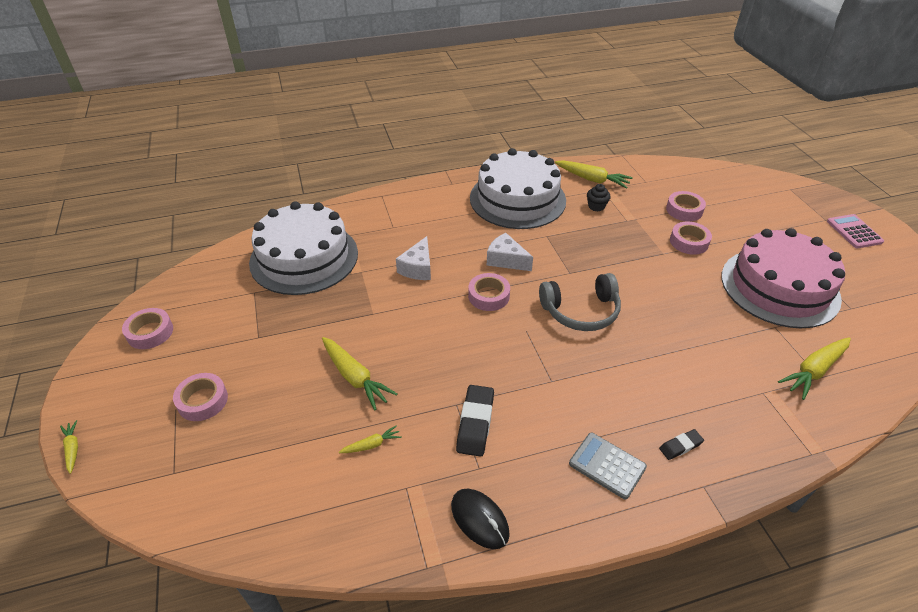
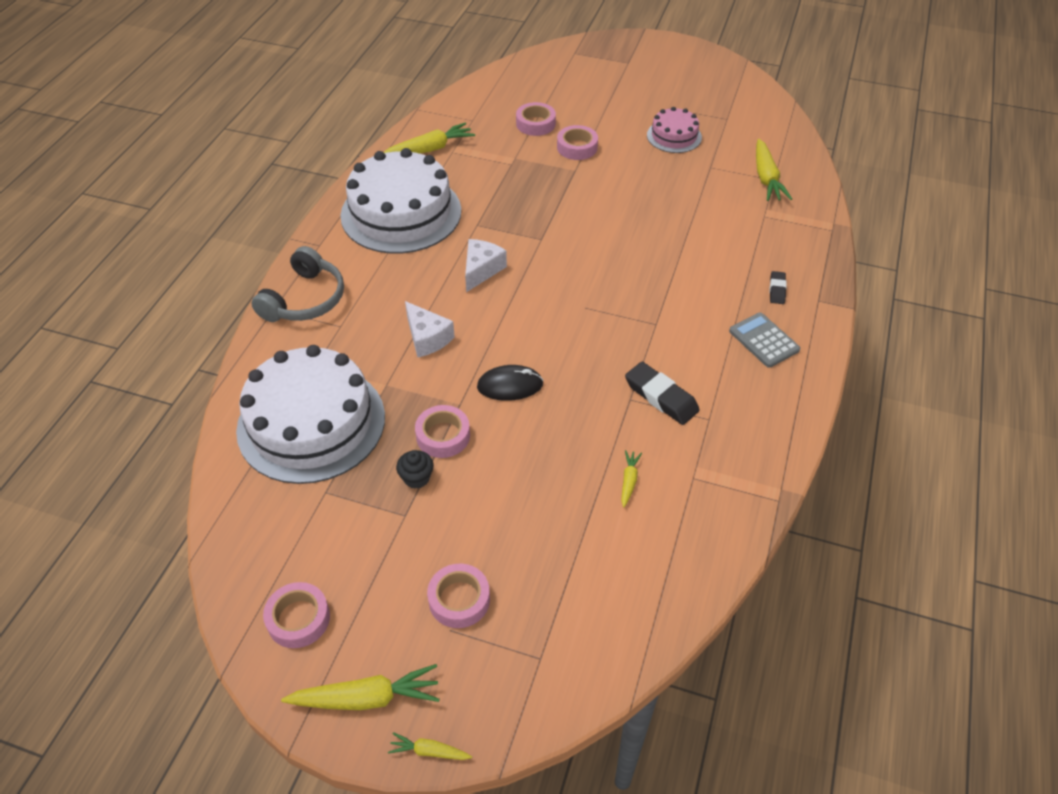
camera: 55 degrees left, 5 degrees up
(355, 377) = (536, 457): yellow carrot -> yellow carrot (367, 698)
(479, 519) = (758, 444): black mouse -> black mouse (510, 385)
(488, 296) = (518, 308): pink tape -> pink tape (443, 436)
(506, 260) = (481, 270): white cheese -> white cheese turned 135 degrees clockwise
(581, 311) = (595, 260): grey headphones -> grey headphones (305, 299)
(596, 206) = (471, 170): black cupcake -> black cupcake (416, 478)
(607, 465) = (764, 340): grey calculator -> grey calculator turned 75 degrees clockwise
(779, 287) = (674, 136): pink cake -> pink cake, size x0.50
(854, 232) = (655, 60): pink calculator -> none

